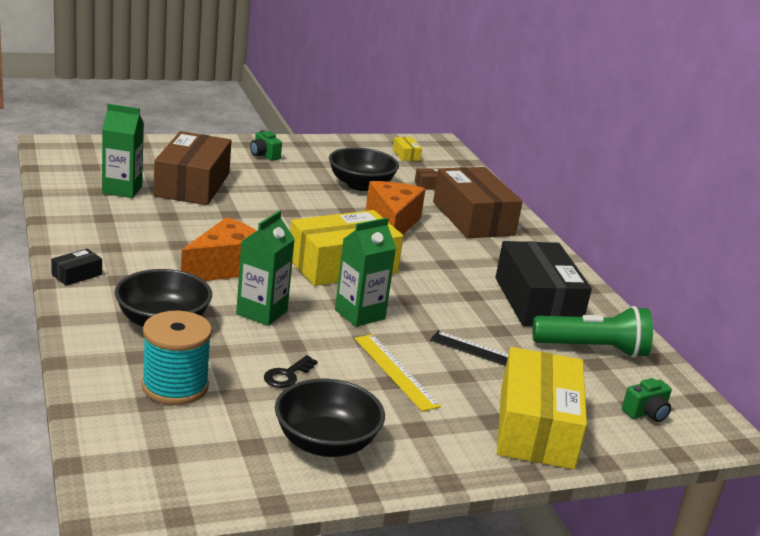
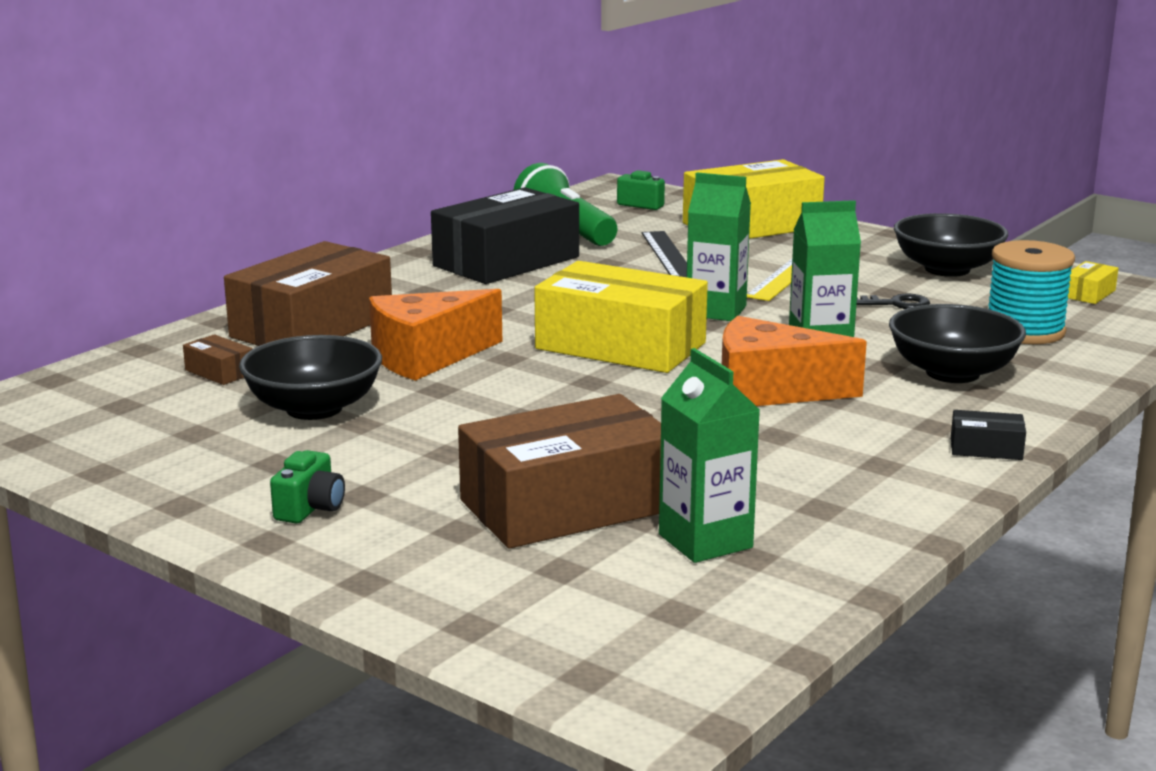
camera: 120 degrees left, 5 degrees down
(406, 155) = (92, 419): yellow box -> yellow box (1088, 293)

